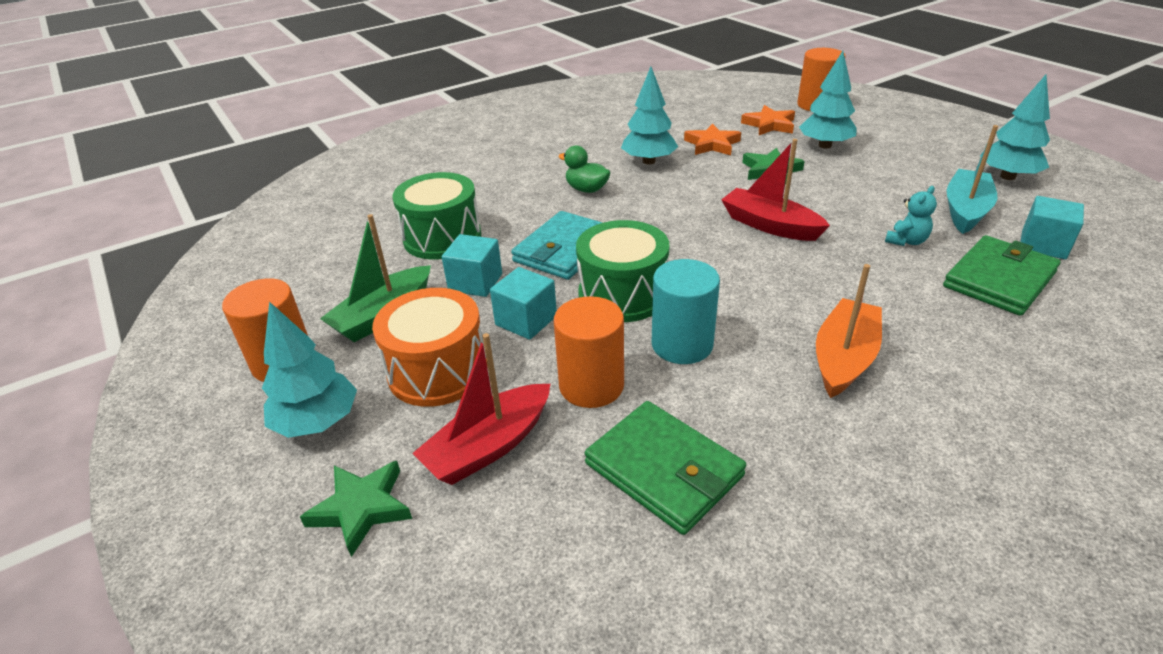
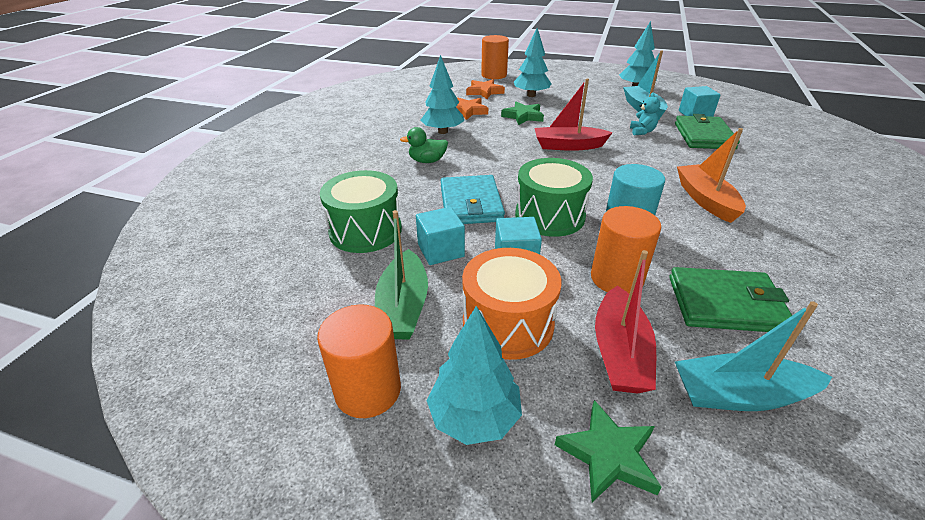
camera: 40 degrees left, 0 degrees up
(534, 546) = (739, 395): none -> turquoise boat

